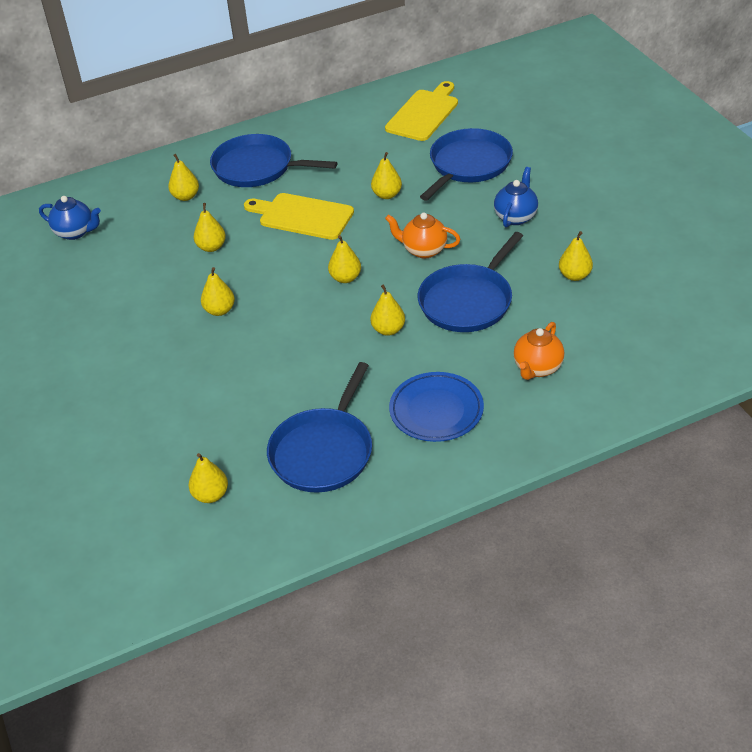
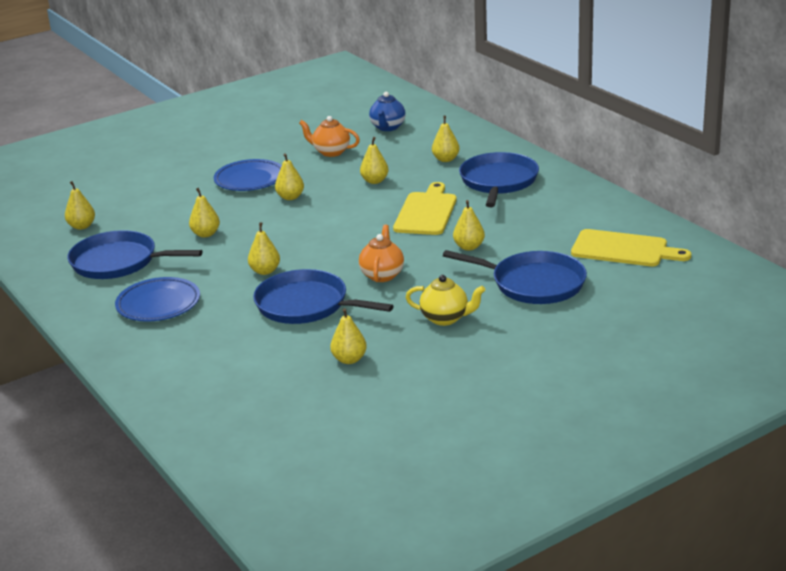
camera: 80 degrees right, 15 degrees down
(154, 343) = (250, 180): none -> blue plate
(345, 278) = (337, 243): yellow pear -> yellow pear (206, 234)
(516, 217) = (445, 318): blue teapot -> yellow teapot
(537, 368) = (209, 348): orange teapot -> orange teapot (331, 152)

